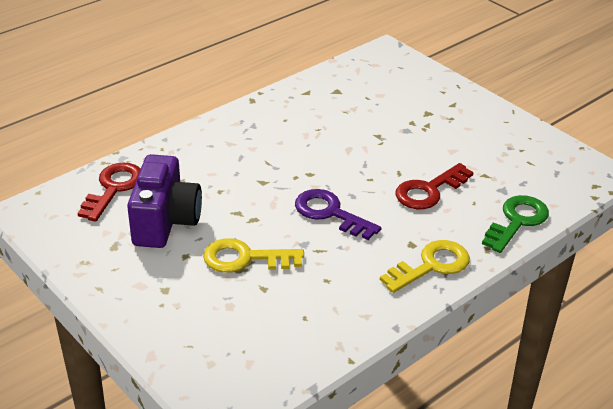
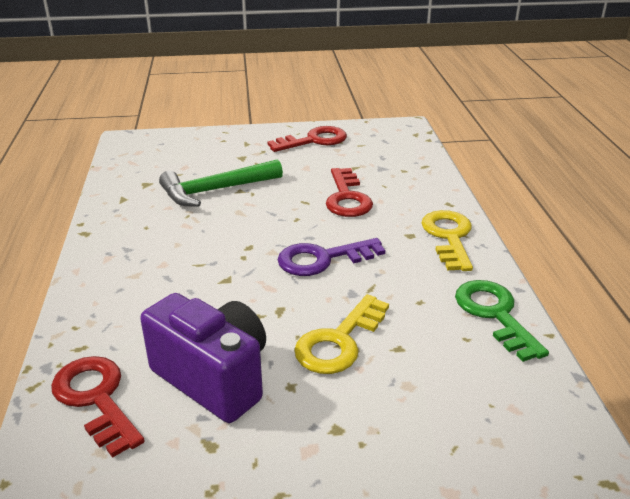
camera: 55 degrees left, 5 degrees down
(364, 125) = (216, 190): none -> green hammer
(503, 135) = (314, 140): none -> red key
(517, 221) = (427, 178): green key -> green key (495, 314)

